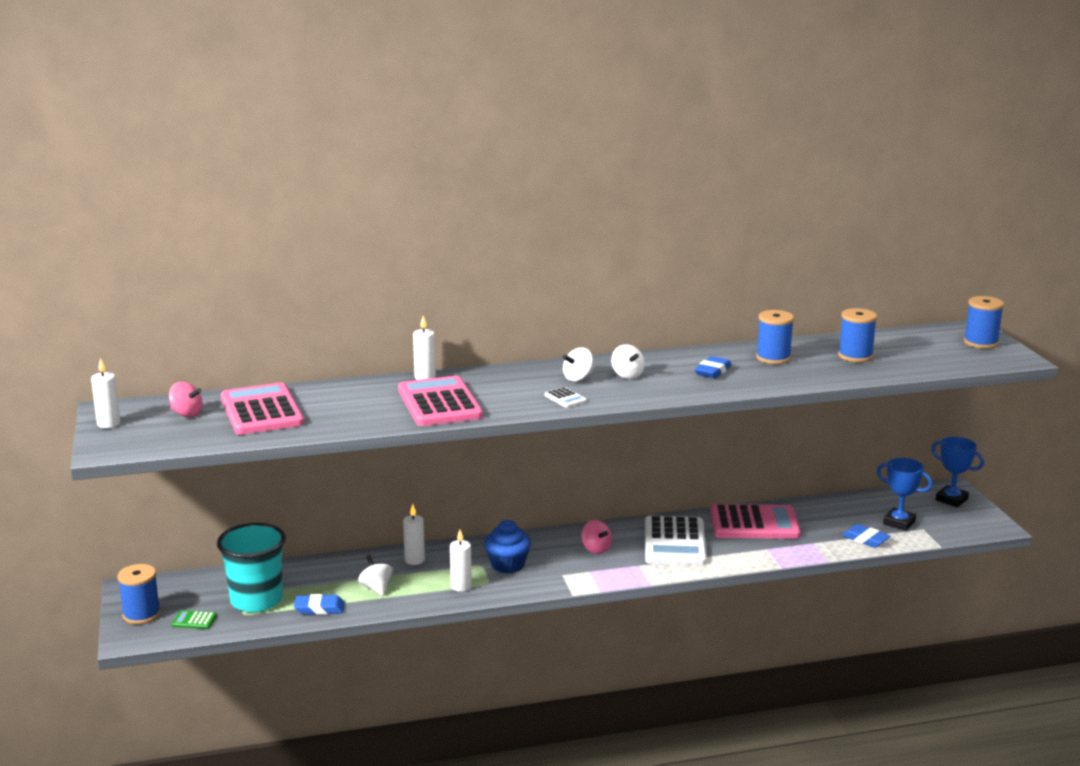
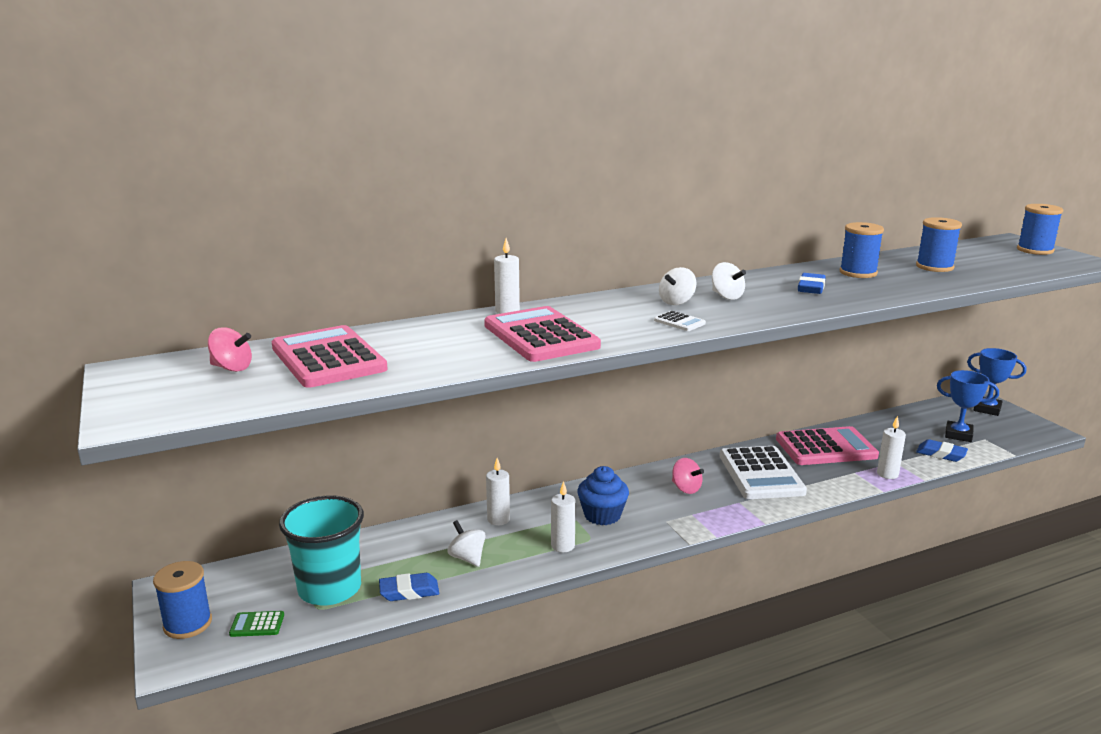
camera: 10 degrees left, 0 degrees up
(108, 424) = (128, 387): white candle -> white candle (887, 474)

